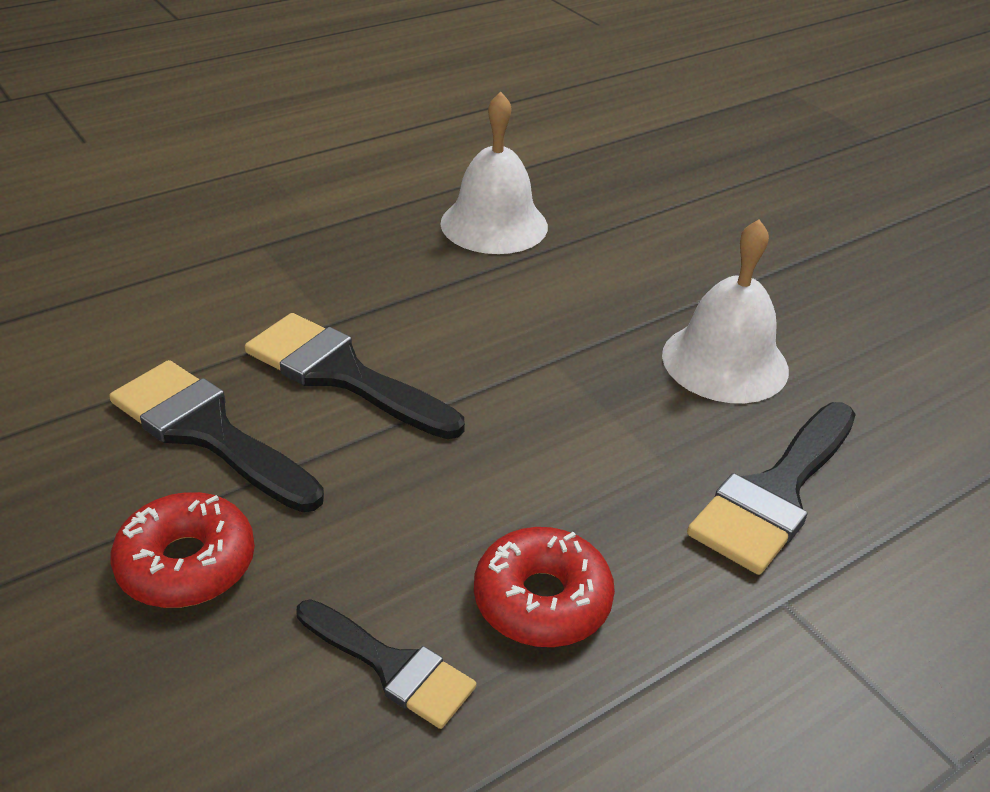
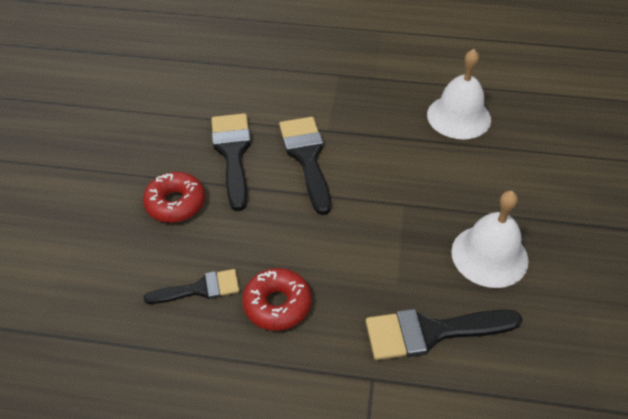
camera: 45 degrees right, 10 degrees up
(391, 666) = (199, 289): black brush -> black brush turned 90 degrees counterclockwise

